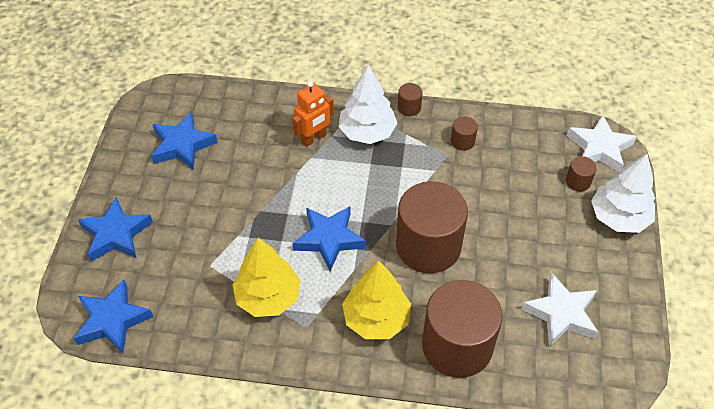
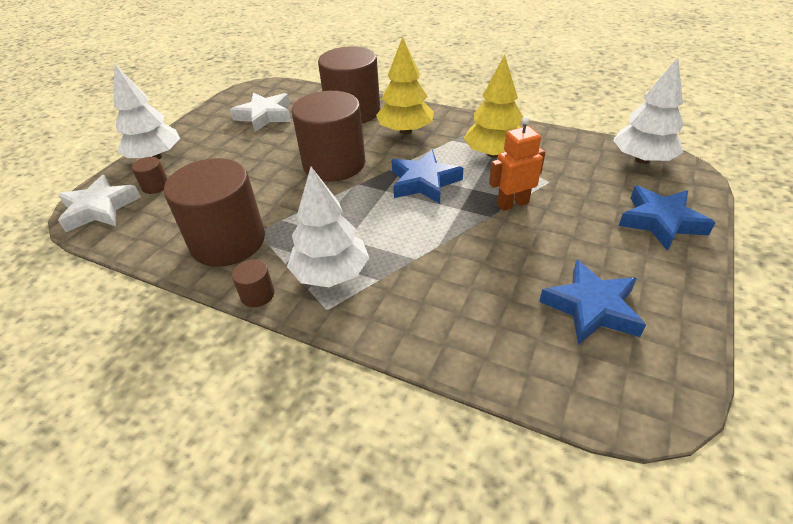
camera: 160 degrees left, 10 degrees down
(112, 320) = (642, 159): blue star -> white tree
(314, 138) = (403, 280): orange robot -> orange robot (512, 204)
(462, 141) = (228, 241): brown cylinder -> brown cylinder, size x2.46

